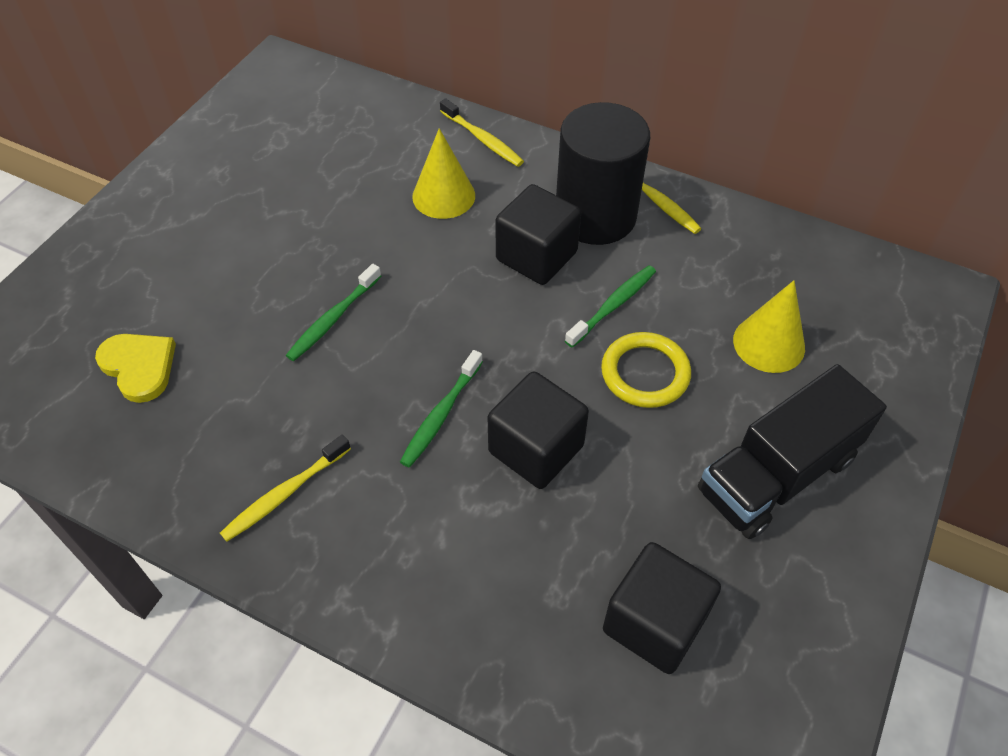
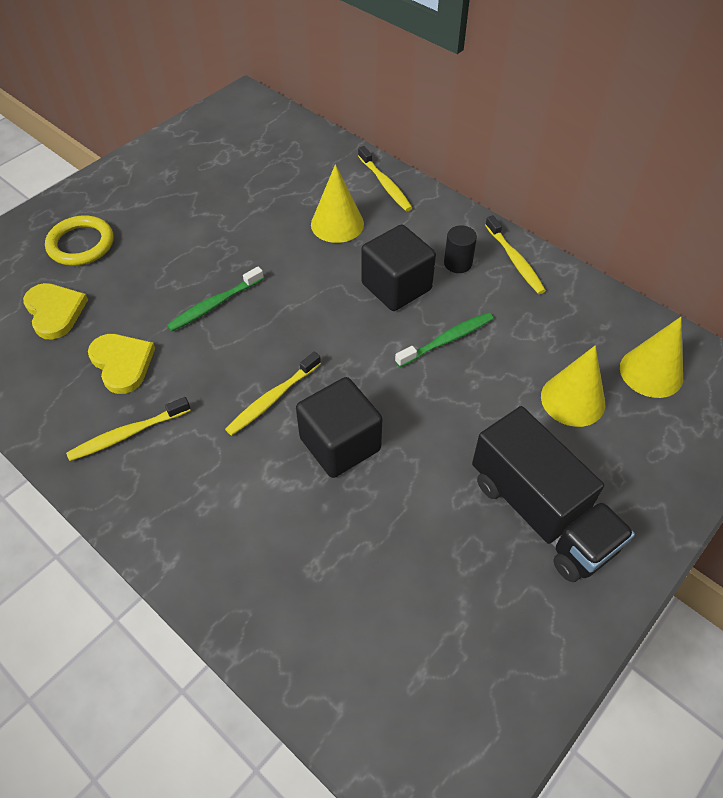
camera: 15 degrees right, 0 degrees up
(247, 411) = (122, 363): none -> yellow heart
(441, 414) = (272, 399): green toothbrush -> yellow toothbrush
(595, 216) = (458, 263): black cylinder -> black cylinder, size x0.40
(645, 373) = (454, 402): yellow ring -> yellow ring (81, 244)
(654, 623) = (389, 613): black cube -> none
(777, 474) = (541, 513): black truck -> black truck turned 105 degrees counterclockwise
(839, 296) = (651, 372): none -> yellow cone

